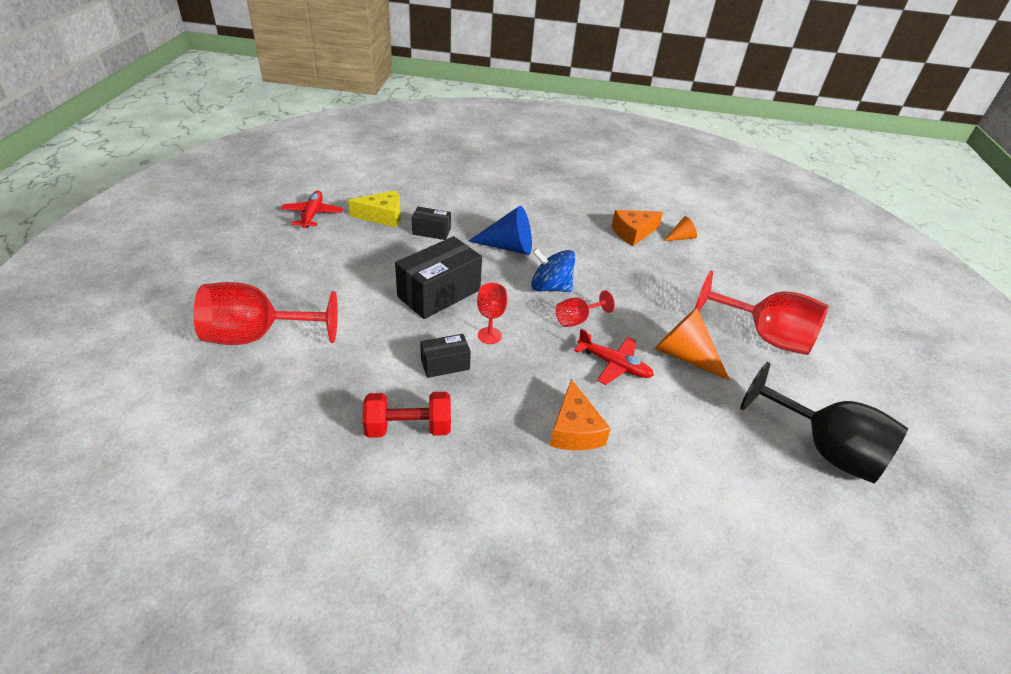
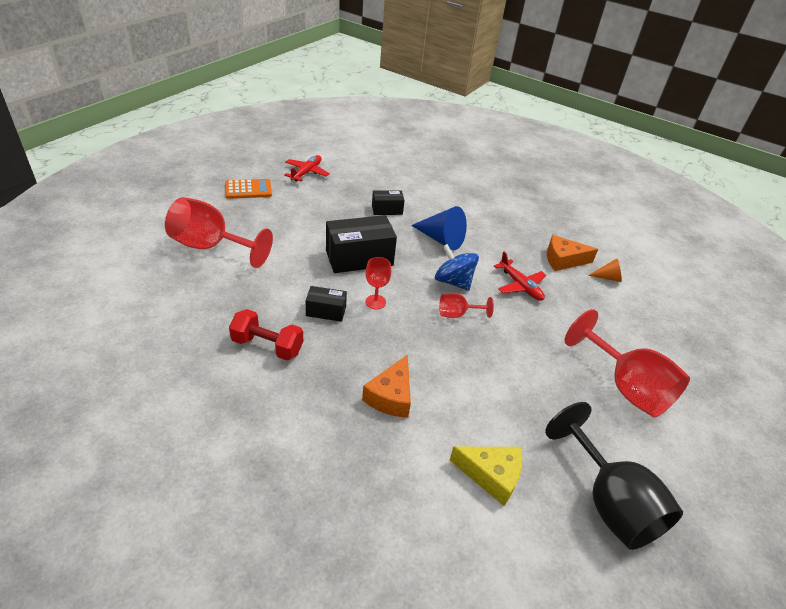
camera: 25 degrees right, 0 degrees up
(256, 254) = (248, 190): none -> orange calculator
(382, 216) = (357, 188): yellow cheese -> yellow cheese (491, 475)
(431, 231) = (387, 210): black box -> black box turned 45 degrees counterclockwise
(614, 364) = (462, 359): red plane -> red plane (520, 285)
(683, 355) = (532, 375): orange cone -> none

